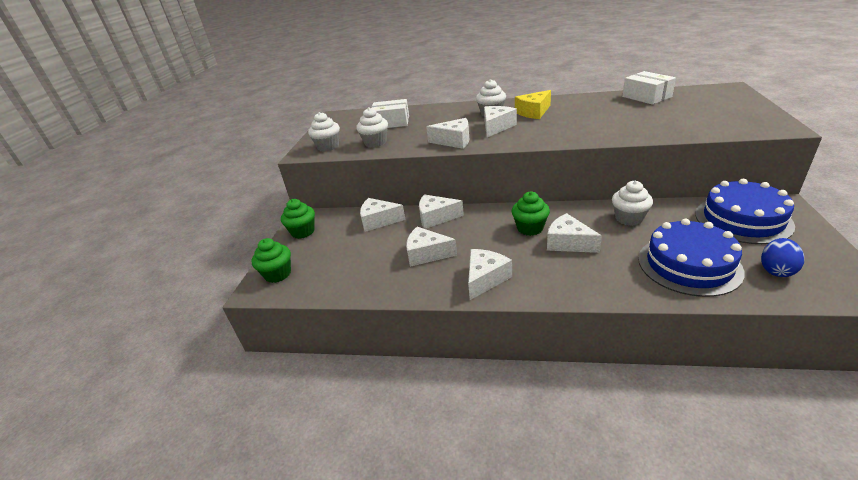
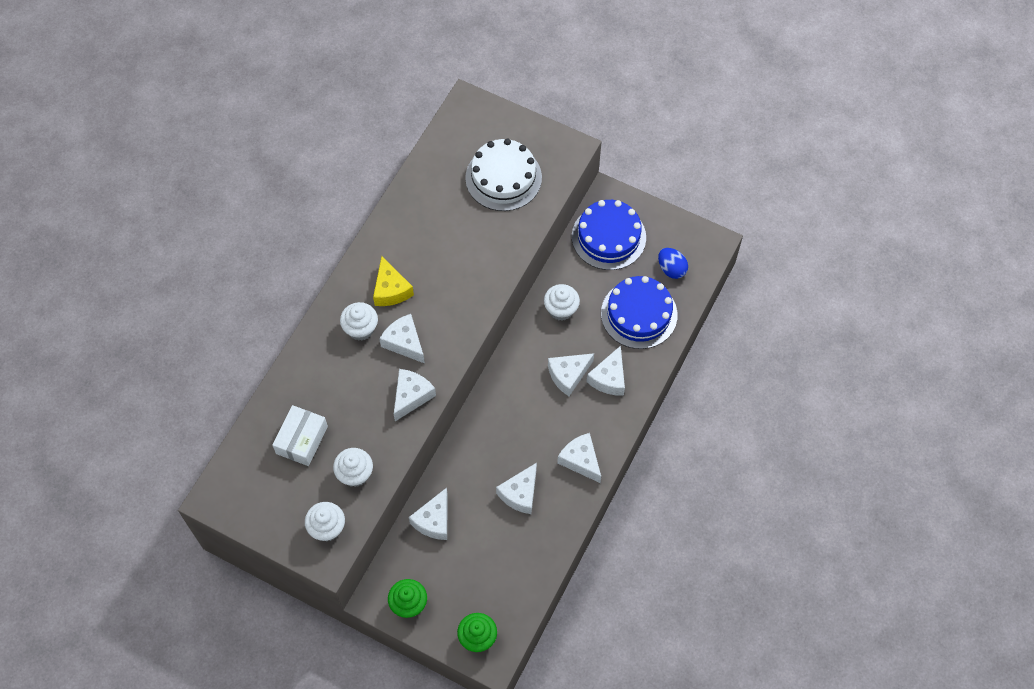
camera: 75 degrees left, 30 degrees up
(436, 217) = (462, 463): white cheese -> white cheese (609, 378)
(530, 228) = (530, 392): green cupcake -> none
(646, 97) = (432, 175): white box -> none
(693, 115) = (503, 178): none -> white cake

